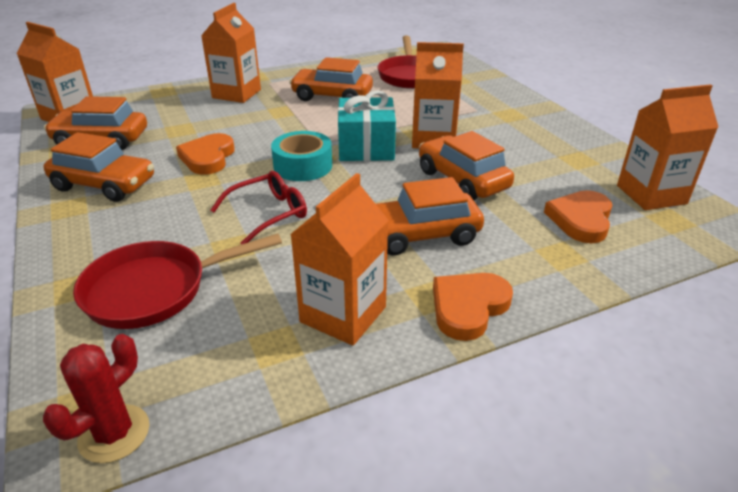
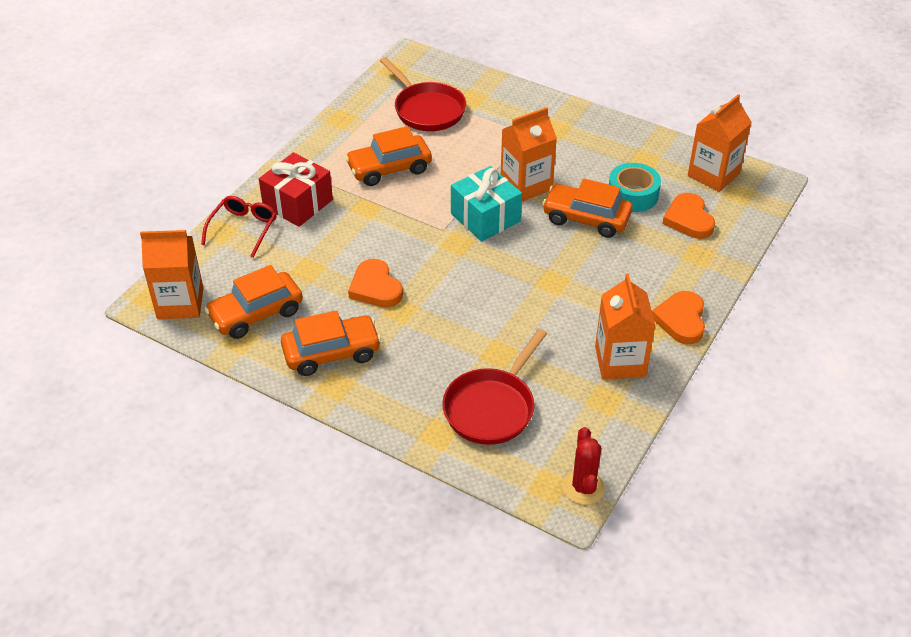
camera: 35 degrees left, 10 degrees up
(236, 94) = (298, 203): orange carton -> red gift
(268, 214) = (489, 315): red glasses -> red glasses (243, 229)
(303, 166) = (460, 260): turquoise tape -> turquoise tape (632, 195)
(421, 235) = (606, 281): orange car -> none

